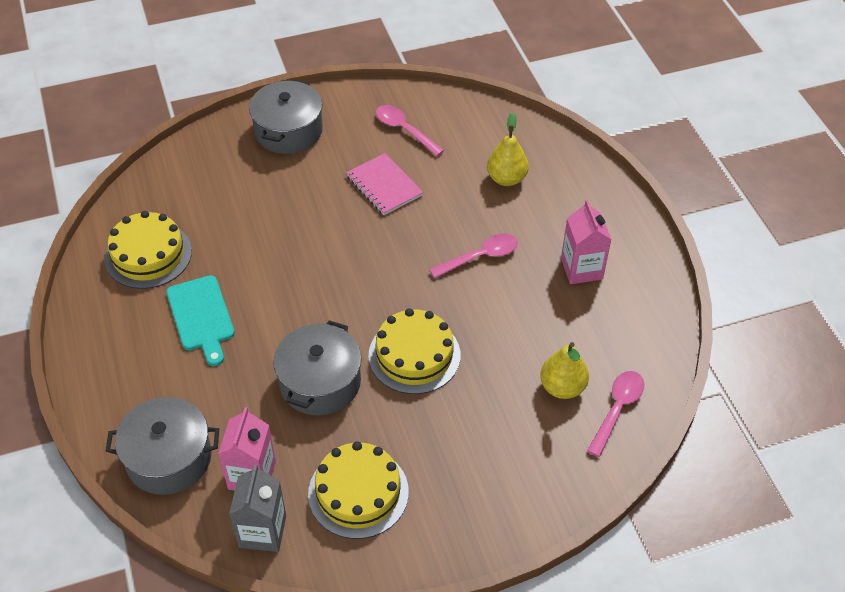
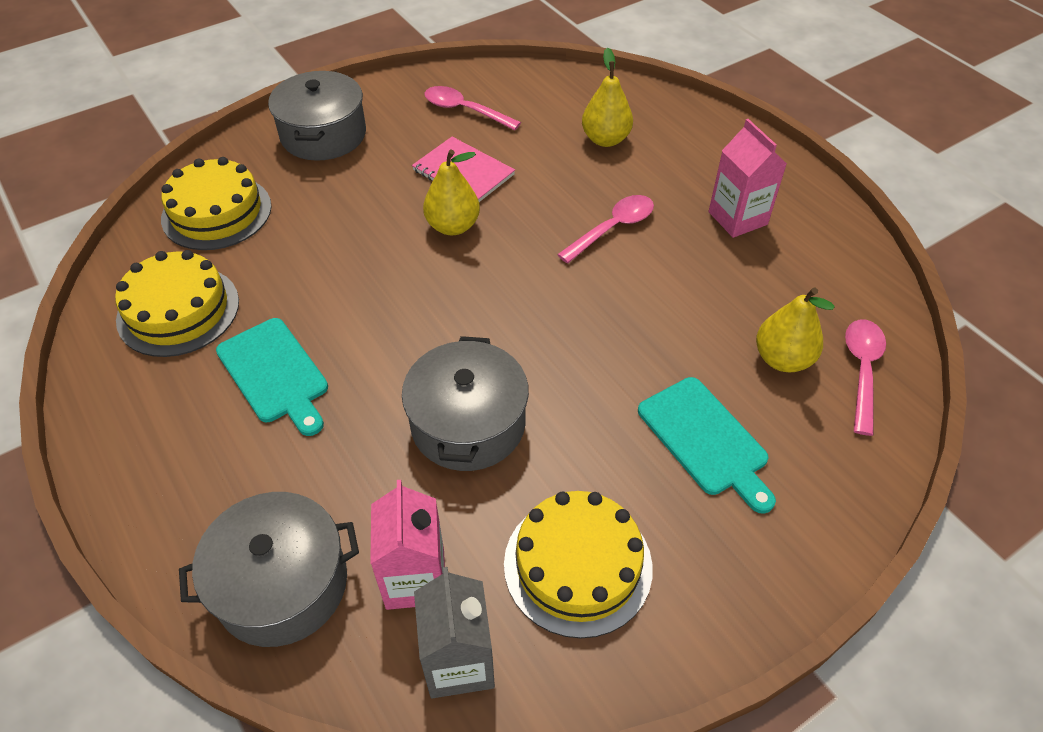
camera: 15 degrees left, 0 degrees up
(360, 229) = (453, 226): none -> yellow pear
(414, 355) = (580, 361): yellow cake -> yellow cake (216, 212)
(479, 432) = (705, 440): none -> turquoise cutting board

